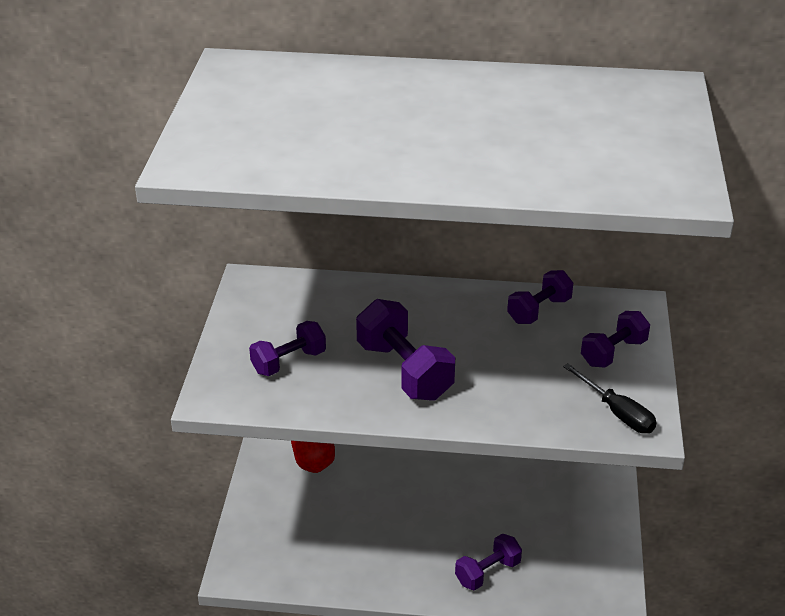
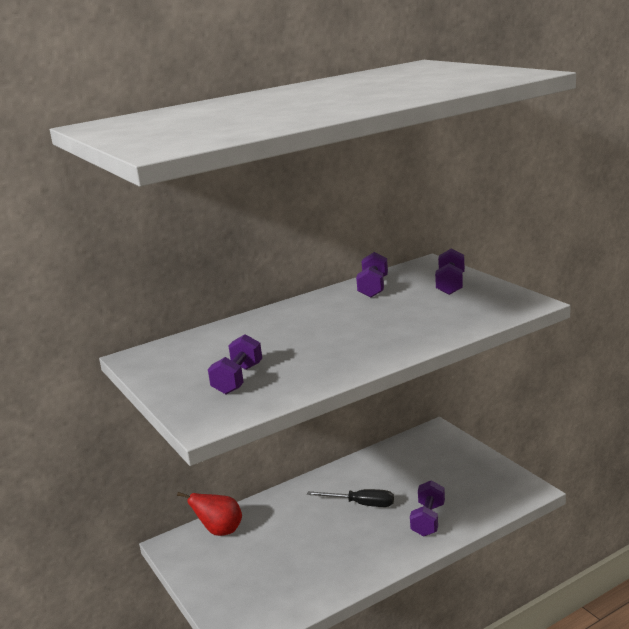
camera: 35 degrees left, 15 degrees down
(404, 371) = (333, 346): purple dumbbell -> none
(617, 412) = (500, 304): black screwdriver -> black screwdriver (361, 504)

